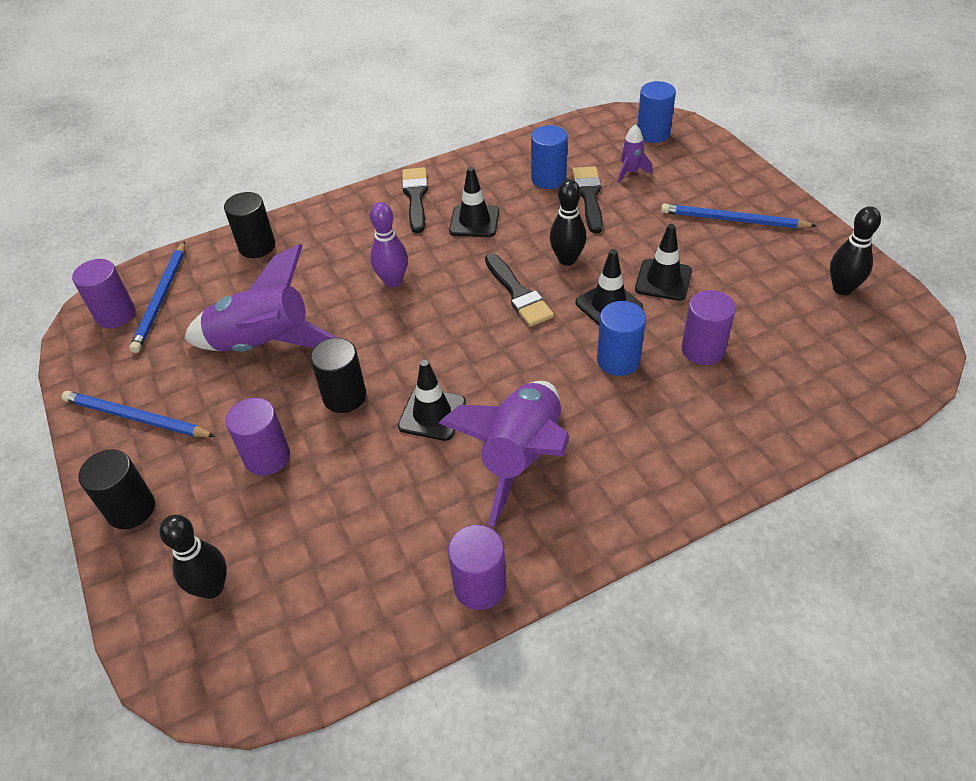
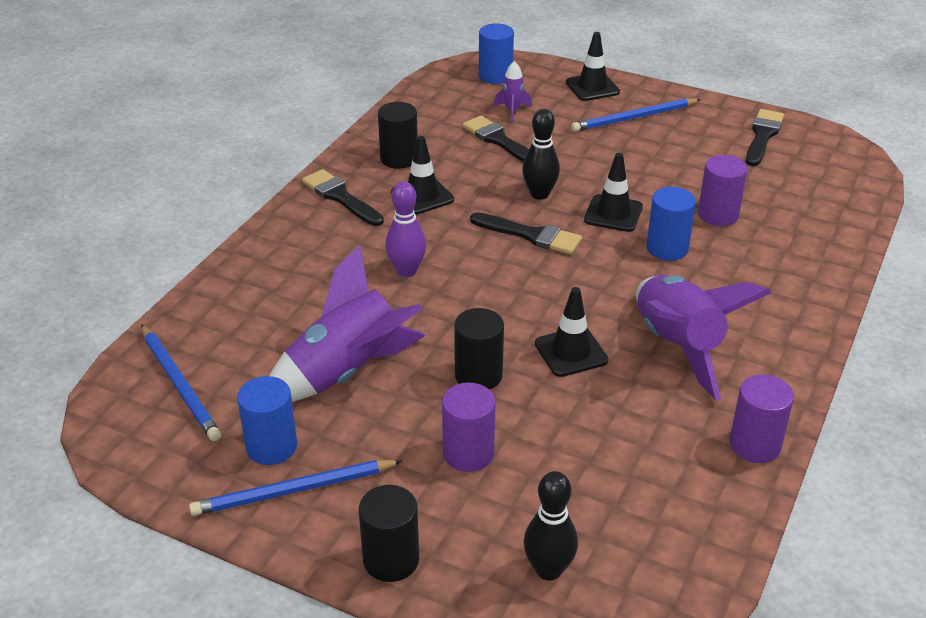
camera: 40 degrees left, 10 degrees down
(115, 314) = (144, 421): purple cylinder -> none
(257, 246) = (228, 298): black cylinder -> black cylinder (399, 159)
(548, 179) = (448, 140): blue cylinder -> blue cylinder (271, 447)
(663, 280) = (633, 179): black traffic cone -> black traffic cone (592, 87)
(842, 288) = (762, 136): black bowling pin -> black brush

